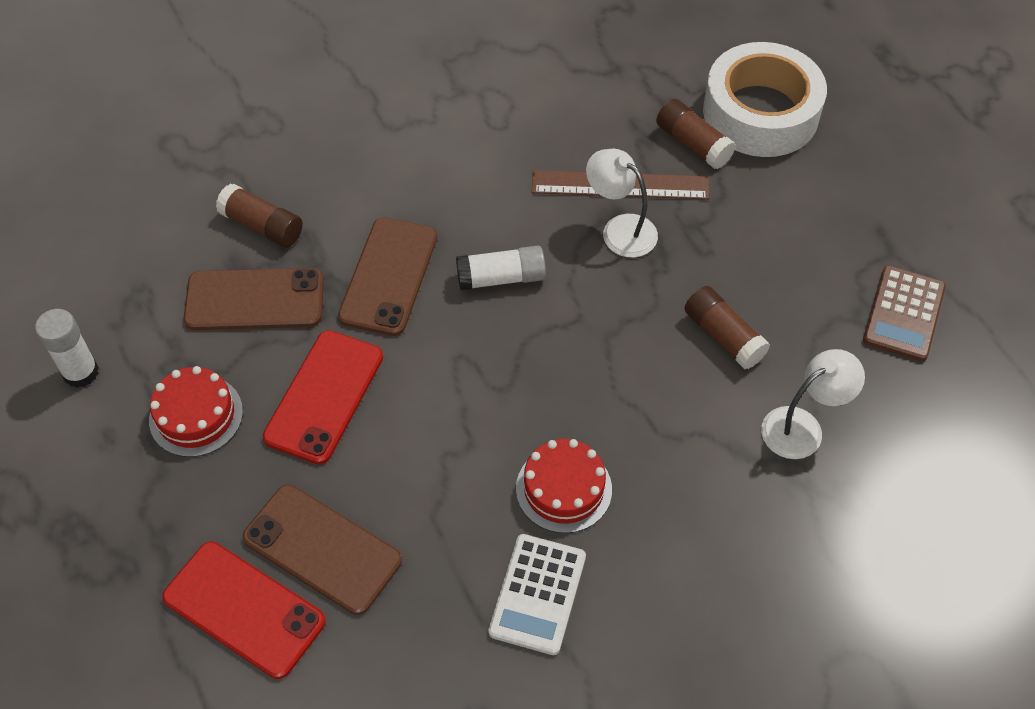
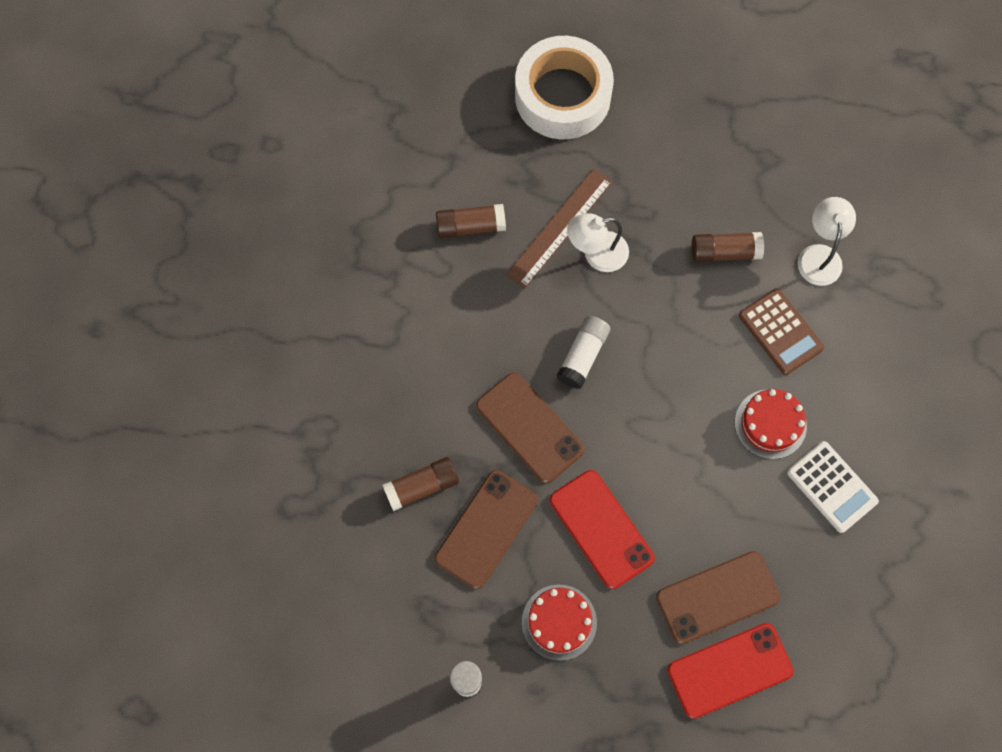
camera: 55 degrees left, 15 degrees up
(693, 144) = (557, 157): brown glue stick -> brown glue stick (470, 226)
(903, 314) = (781, 136): brown calculator -> brown calculator (780, 332)

